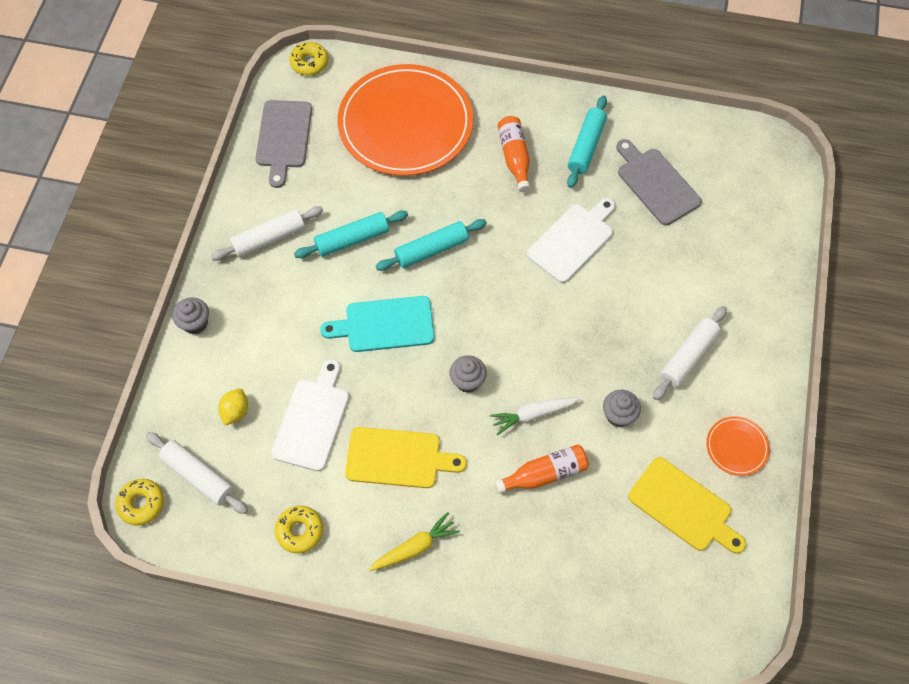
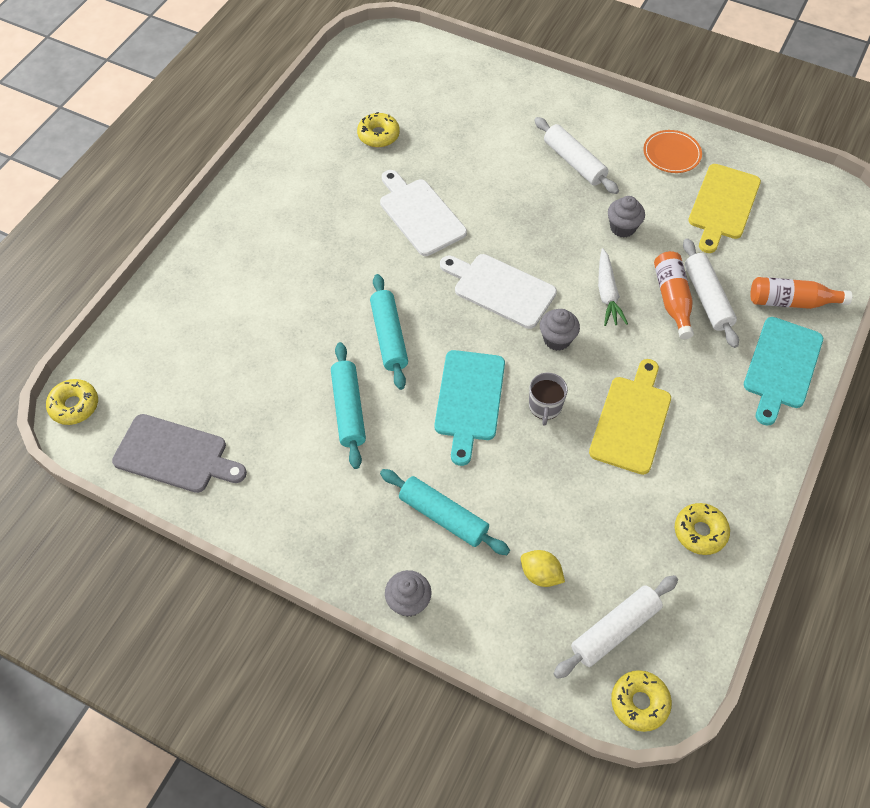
camera: 75 degrees left, 5 degrees down
(269, 238) = (315, 497): white rolling pin -> white rolling pin (707, 298)
(312, 420) = (569, 494): white cutting board -> white cutting board (500, 289)
(394, 385) = (545, 406): none -> grey mug
(405, 124) = (212, 325): orange plate -> none
(415, 547) = (733, 426): yellow carrot -> none
(494, 585) = (781, 367): none -> turquoise cutting board
(514, 157) = (300, 237): orange bottle -> orange bottle (791, 302)
(586, 146) = (312, 176): turquoise rolling pin -> turquoise rolling pin (443, 516)
(656, 184) = (378, 135): grey cutting board -> yellow donut
(683, 507) = (723, 205): yellow cutting board -> yellow cutting board turned 150 degrees clockwise

